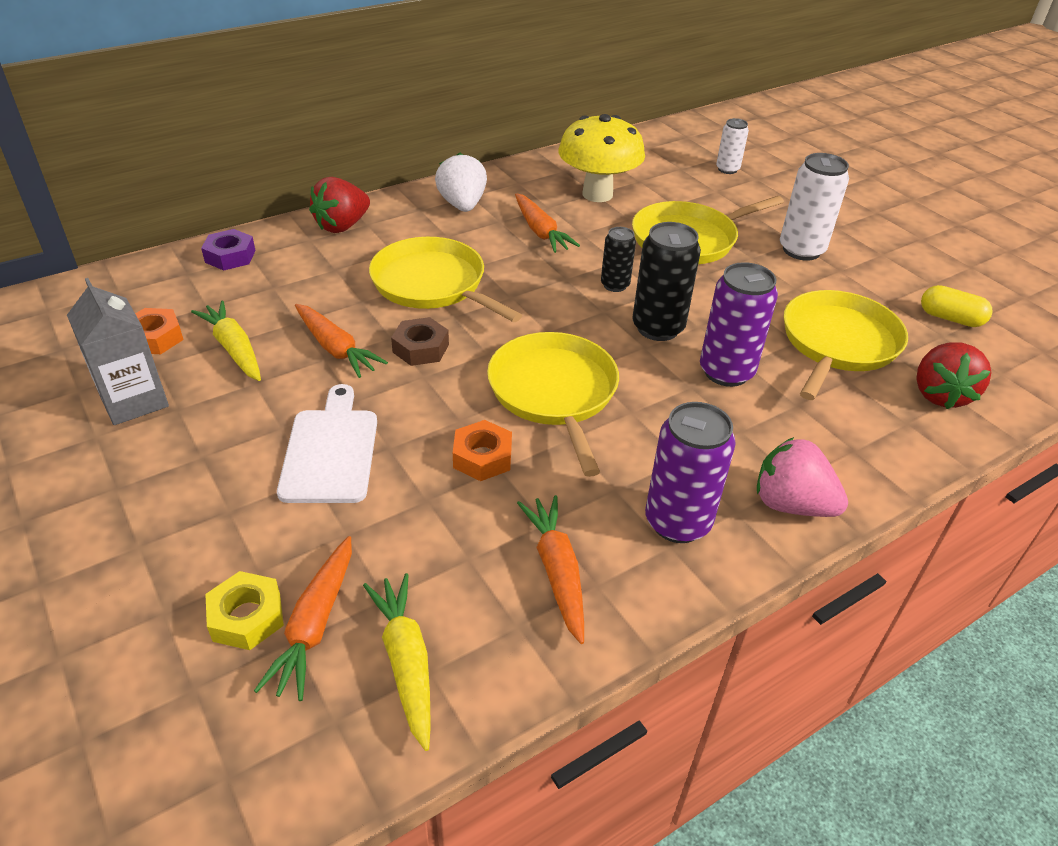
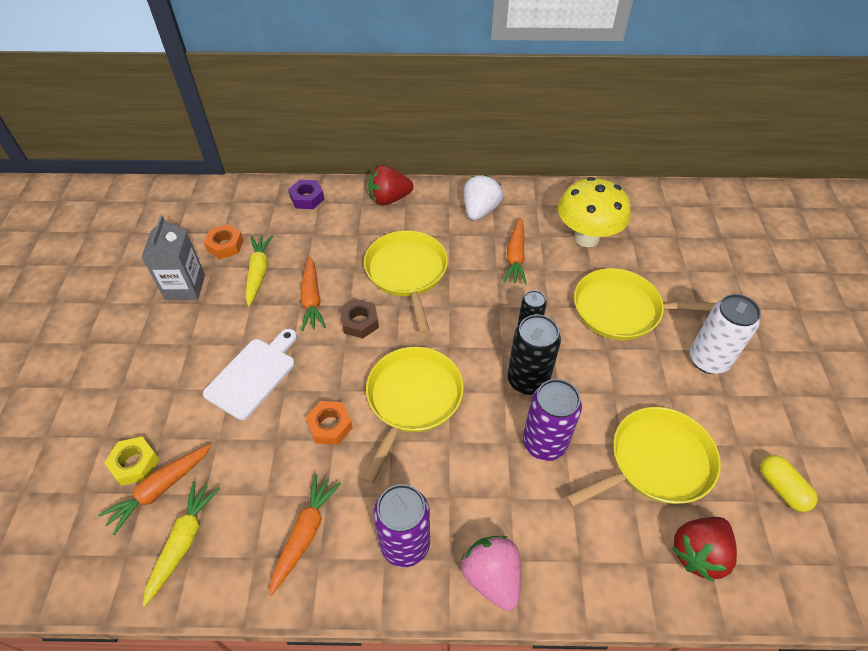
camera: 35 degrees right, 10 degrees up
(727, 169) = (717, 253): white can -> none

